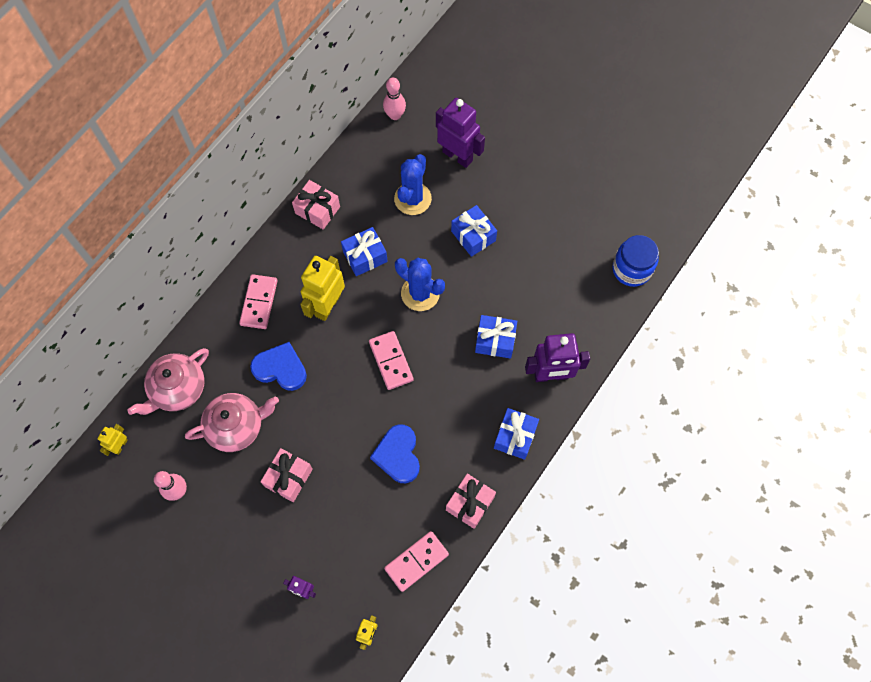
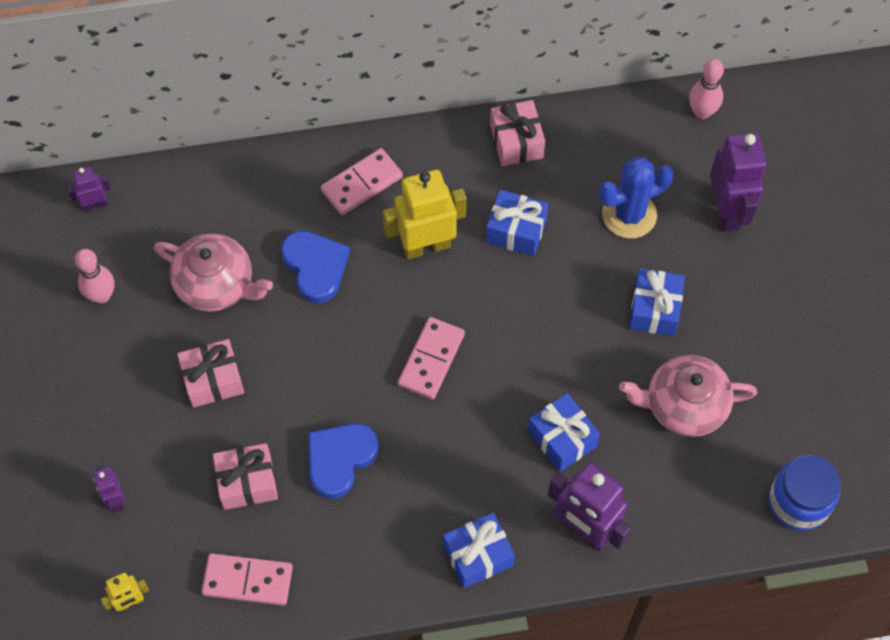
camera: 45 degrees right, 5 degrees down
(120, 446) = (95, 205): yellow robot -> purple robot
(178, 389) = (200, 198): pink teapot -> pink teapot (684, 406)
(420, 293) = (534, 319): blue cactus -> none
(470, 503) = (360, 577): pink gift -> pink gift (247, 482)

